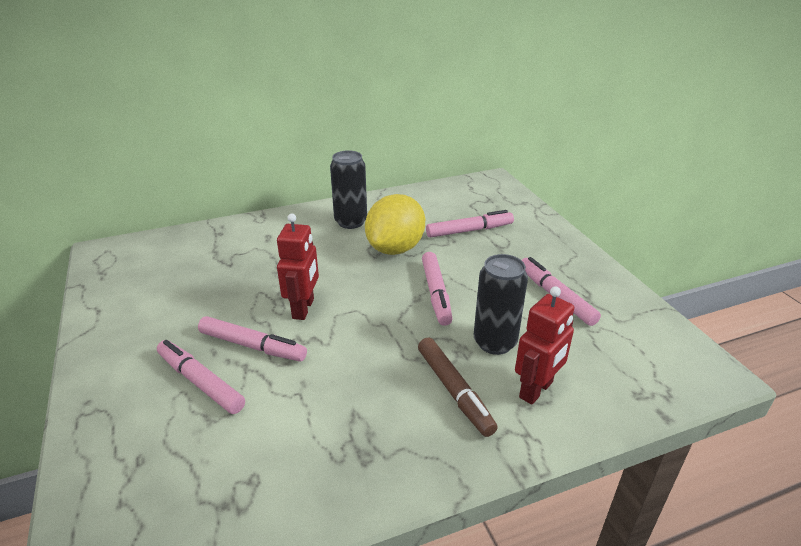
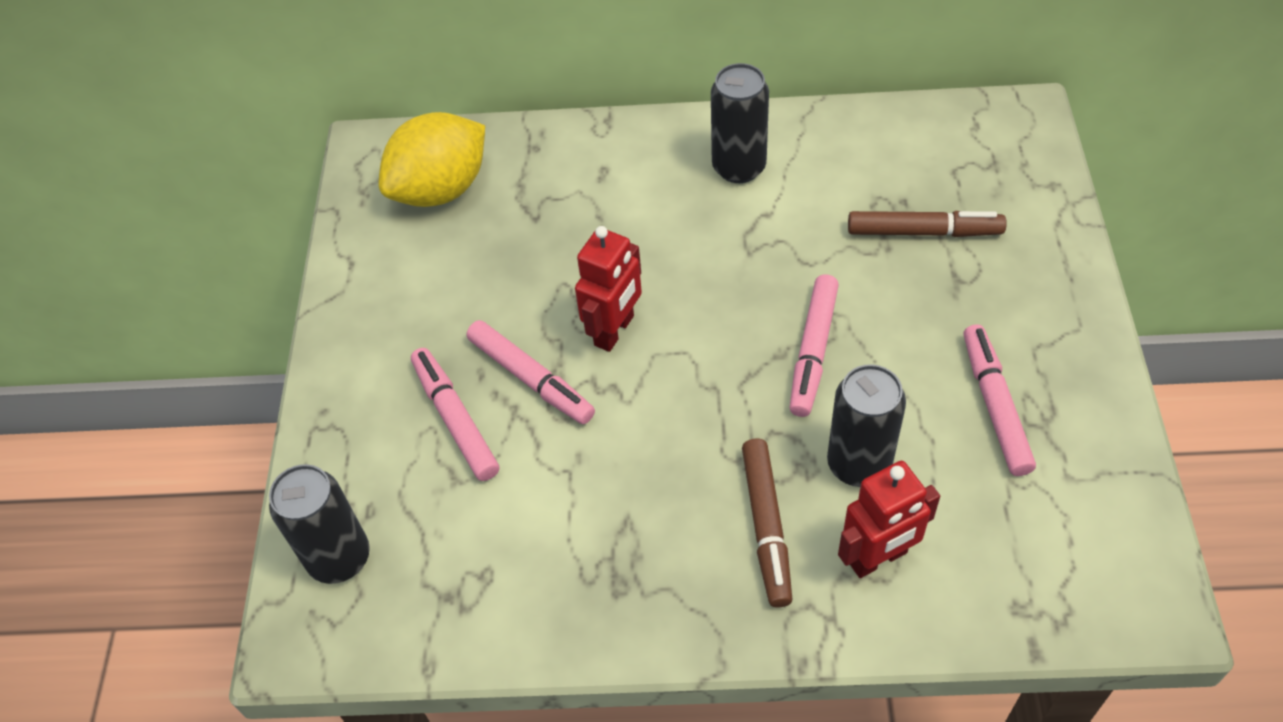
camera: 25 degrees right, 20 degrees up
(116, 503) = (339, 558): none -> black can
(395, 248) = (788, 243): yellow lemon -> yellow lemon (441, 189)
(469, 231) = (924, 232): pink marker -> brown marker

